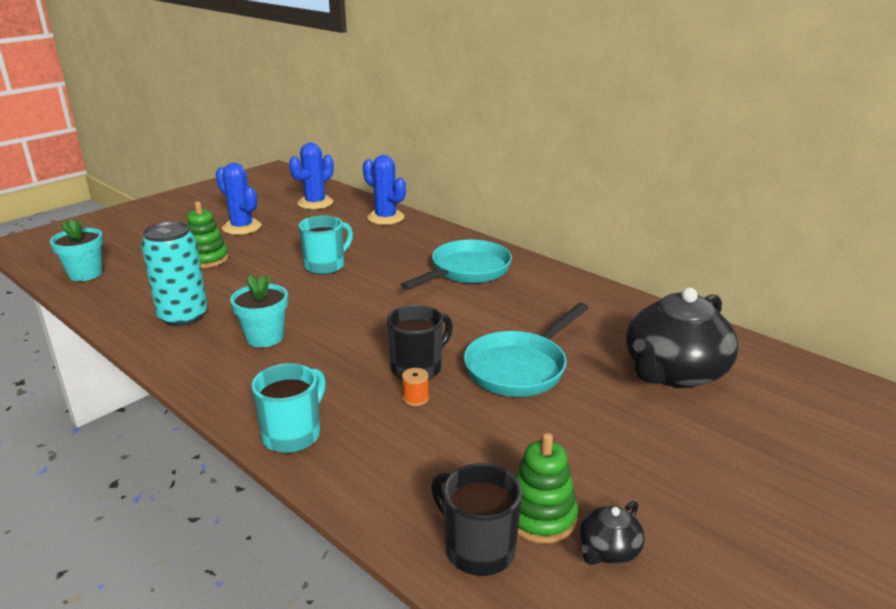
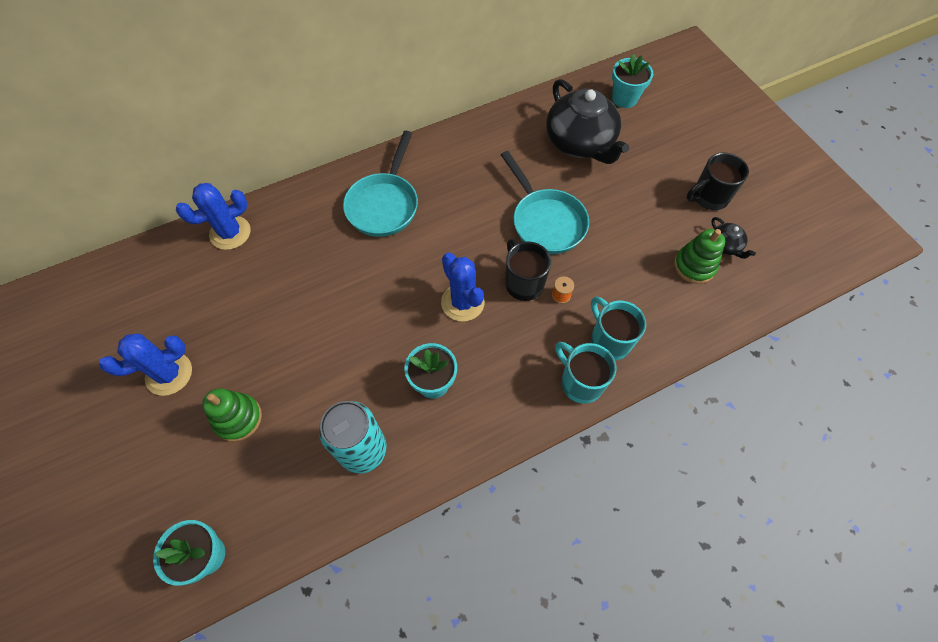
camera: 70 degrees left, 35 degrees up
(315, 203) = (144, 288): blue cactus -> blue cactus (462, 302)
(326, 266) = (316, 309): turquoise mug -> turquoise mug (609, 340)
(466, 271) = (384, 204): turquoise pan -> turquoise pan turned 135 degrees counterclockwise
(477, 549) = (712, 304): black mug -> black mug (708, 197)
(802, 396) = (624, 98): none -> turquoise flower pot

